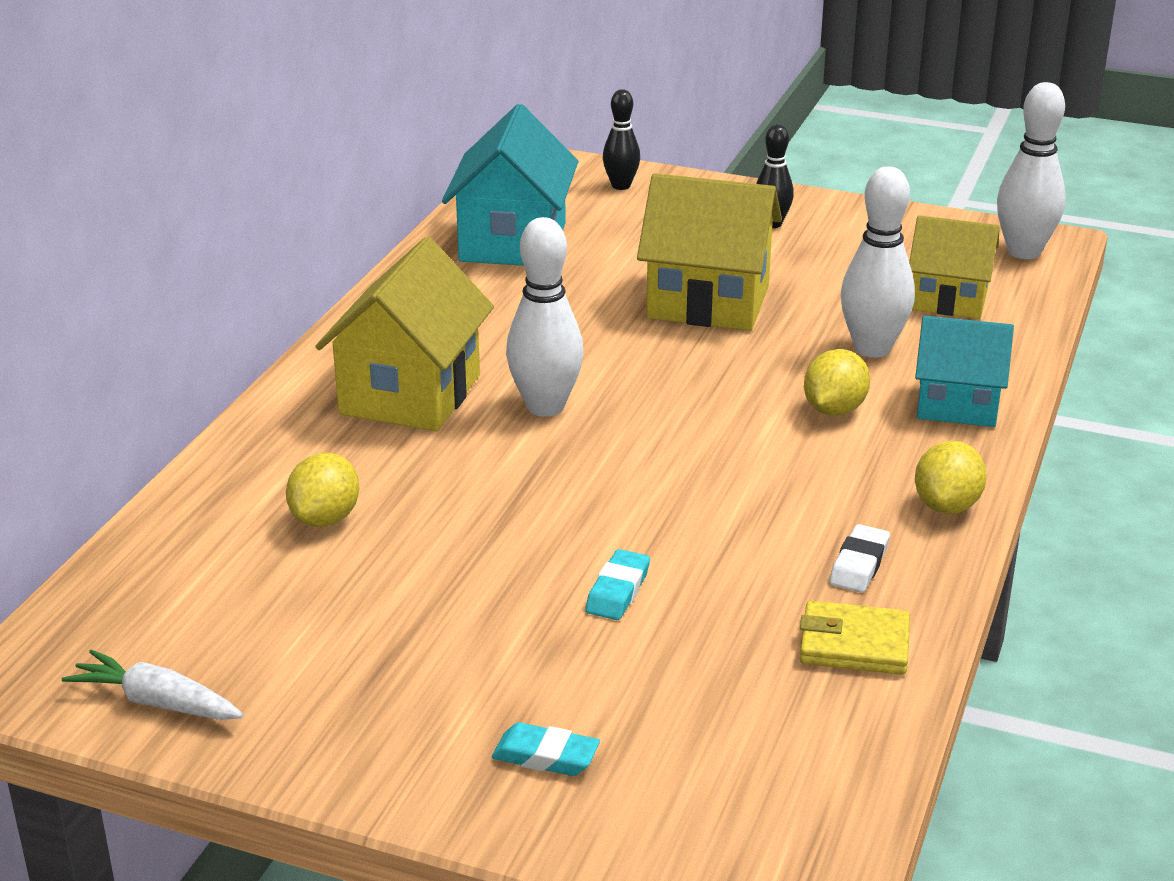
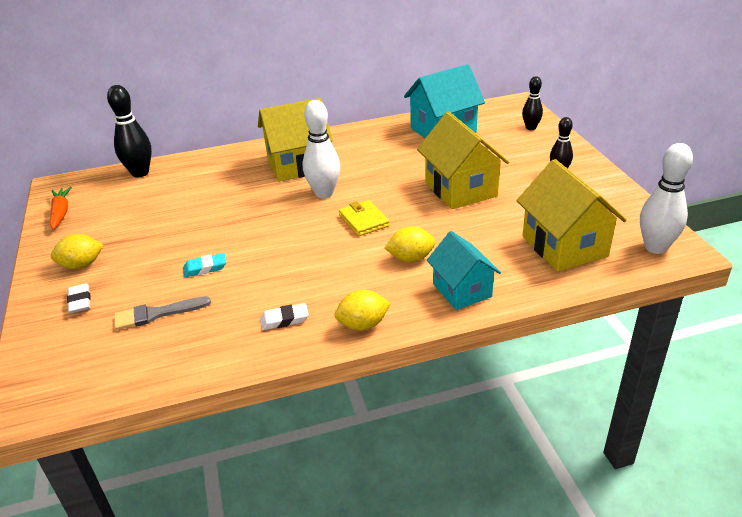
camera: 55 degrees right, 5 degrees up
(147, 561) = (140, 173): none -> black bowling pin
(157, 702) = (61, 213): white carrot -> orange carrot
(325, 518) = (196, 189): yellow lemon -> yellow lemon (82, 265)
(545, 756) = (80, 301): turquoise eraser -> white eraser
(695, 681) = (156, 314): none -> grey brush
(854, 644) = (218, 345): yellow wallet -> yellow wallet (363, 221)
(872, 348) = (482, 245): white bowling pin -> none
(948, 300) = (564, 246): yellow house -> yellow house, size x1.52

